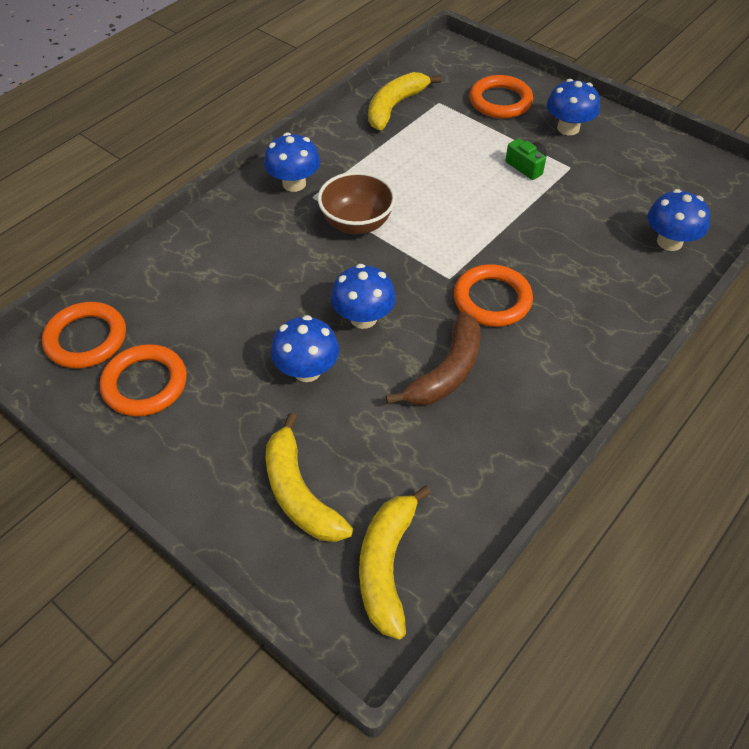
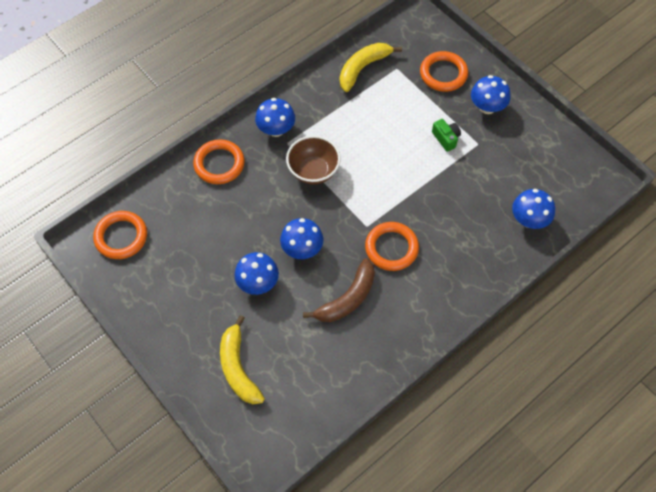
camera: 10 degrees right, 10 degrees up
(145, 384) = (154, 276): orange ring -> orange ring (219, 164)
(387, 565) = (281, 423): yellow banana -> none

